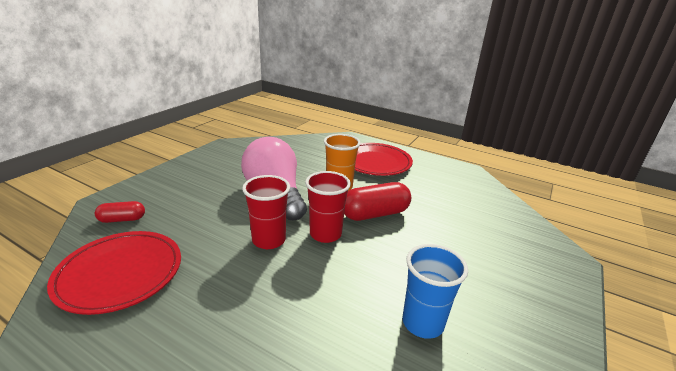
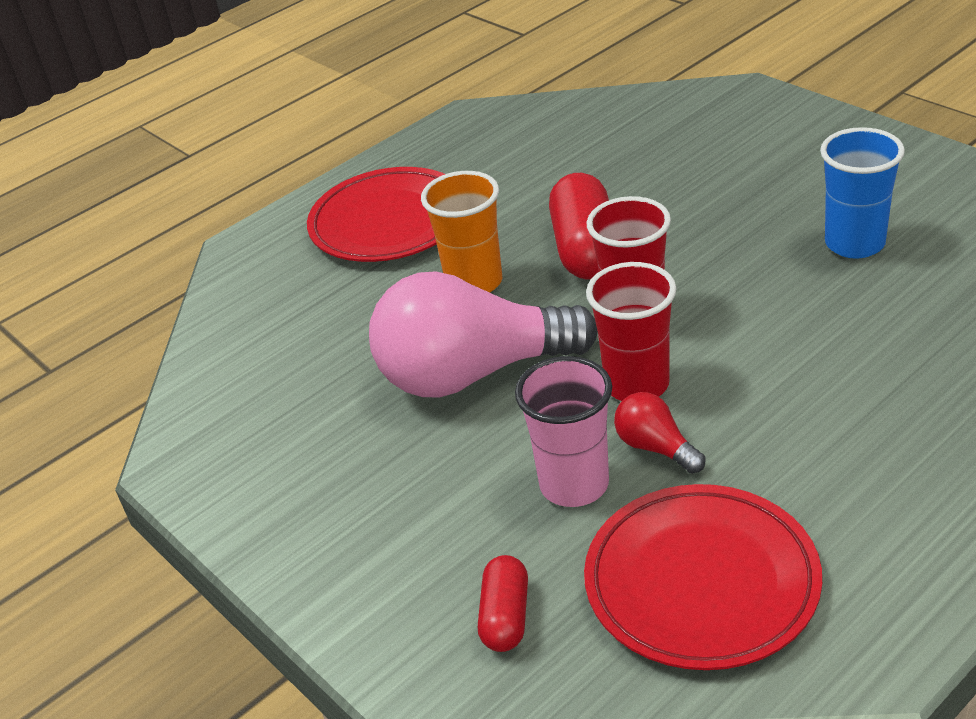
camera: 65 degrees left, 10 degrees up
(198, 228) = (574, 485): none -> pink cup
(220, 250) = (655, 447): none -> red light bulb

